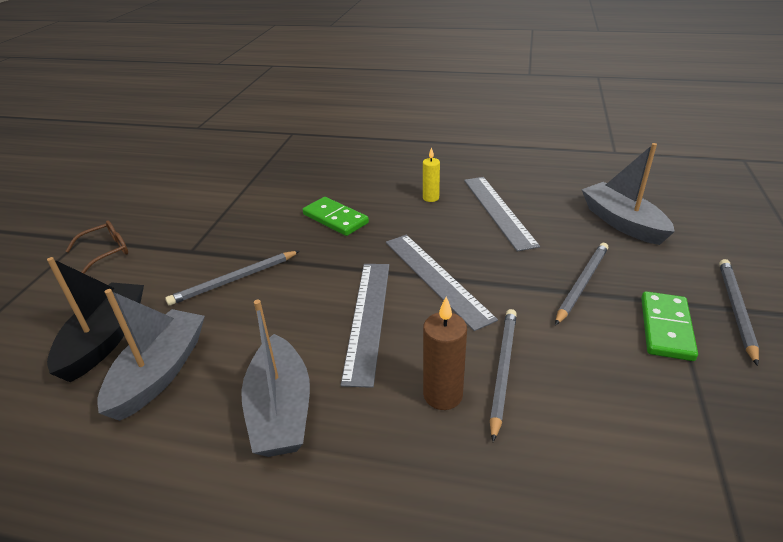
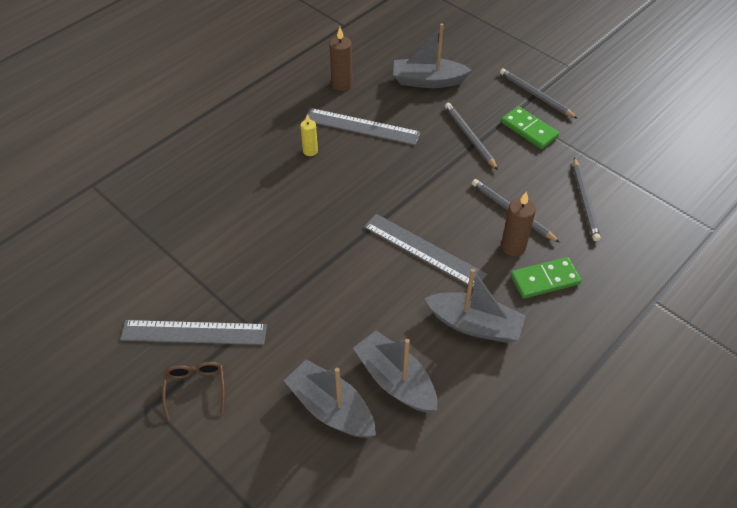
camera: 60 degrees left, 15 degrees up
(105, 339) = (331, 408): black boat -> grey boat
(234, 280) = (319, 308): grey pencil -> grey pencil (585, 201)
(335, 219) = (287, 218): green domino -> green domino (545, 280)
(436, 278) = (410, 197): grey ruler -> grey ruler (194, 332)
(538, 180) = (342, 84): none -> brown candle

